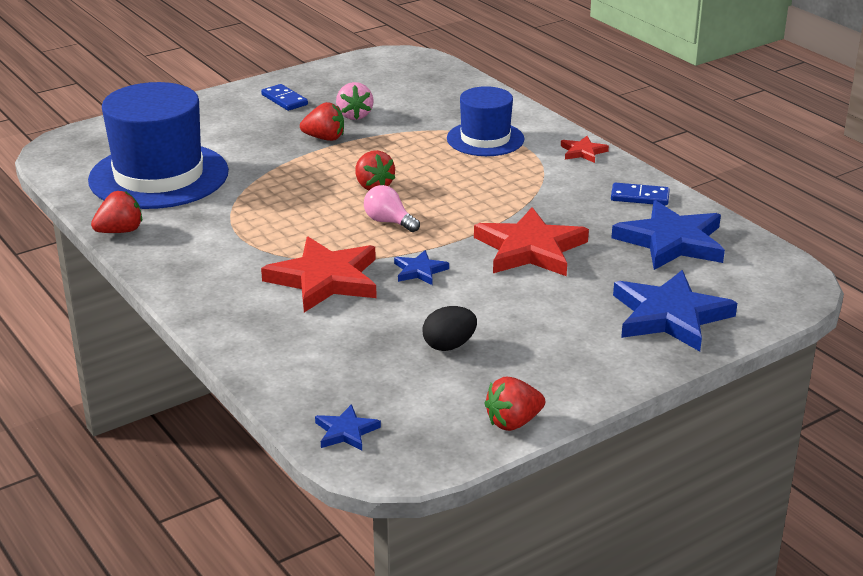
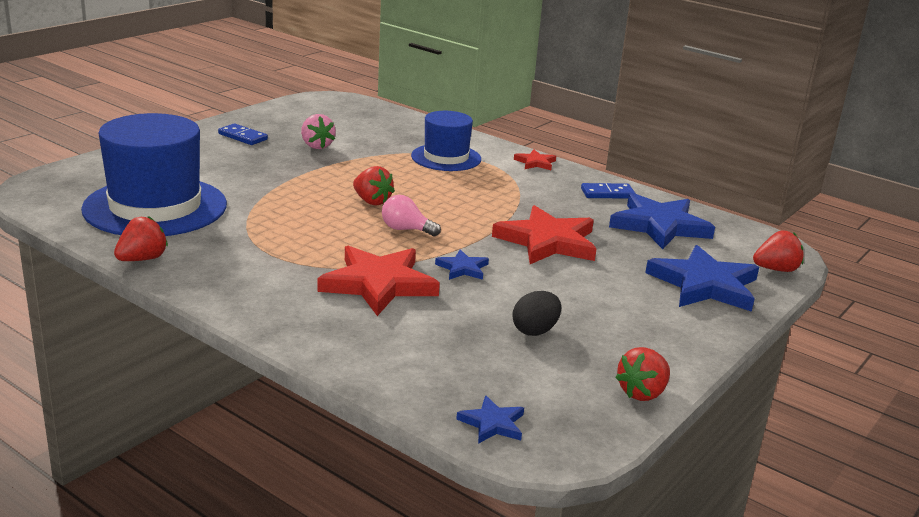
camera: 20 degrees left, 5 degrees down
(324, 138) = (300, 165): red strawberry -> red strawberry (776, 269)

